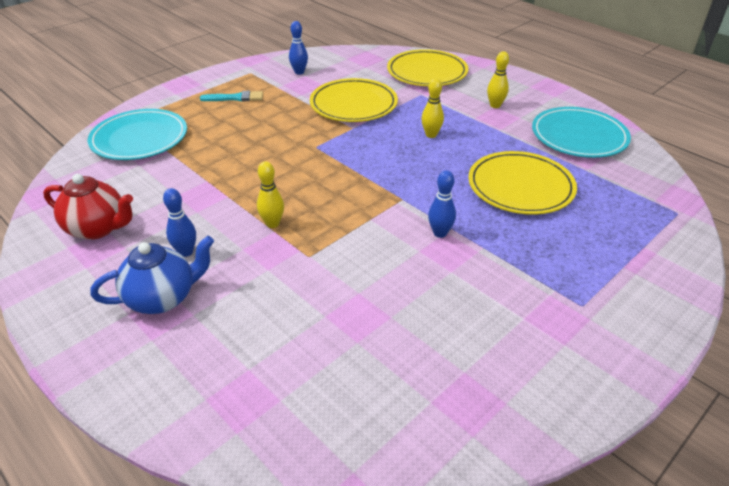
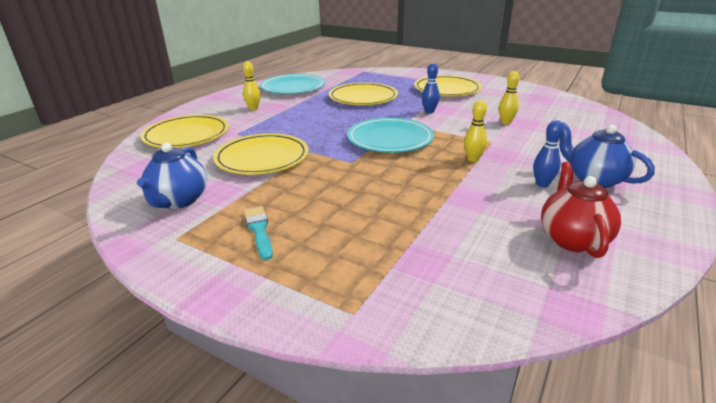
camera: 105 degrees left, 10 degrees down
(139, 138) = (397, 278): turquoise plate -> turquoise plate (390, 139)
(299, 72) = (179, 201): blue bowling pin -> blue teapot
(431, 135) = (309, 124): yellow bowling pin -> yellow bowling pin (506, 122)
(550, 285) = (447, 89): none -> yellow plate

